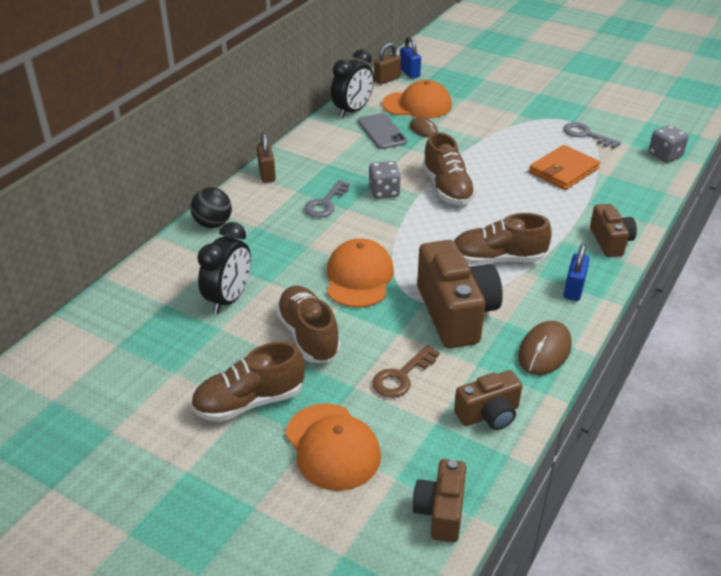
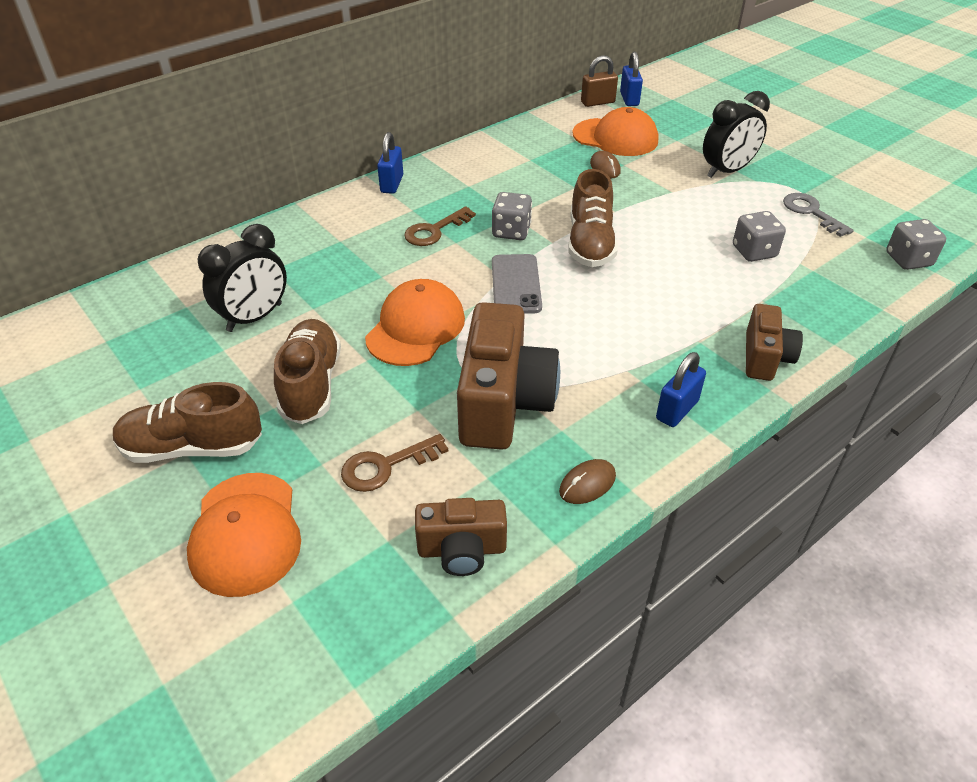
camera: 20 degrees right, 5 degrees up
(213, 224) = (297, 228): black ball -> none
(267, 174) = (392, 184): brown padlock -> blue padlock
(325, 203) = (435, 230): grey key -> brown key
(352, 111) = (534, 131): black clock -> black clock (727, 171)
(382, 132) = (553, 161): grey phone -> grey phone (515, 284)
(441, 511) = (317, 666): brown camera -> none
(497, 259) = (599, 345): brown shoe -> none
(544, 351) = (587, 484): brown mouse -> brown mouse, size x0.63
(563, 171) = (754, 251): orange wallet -> grey dice

